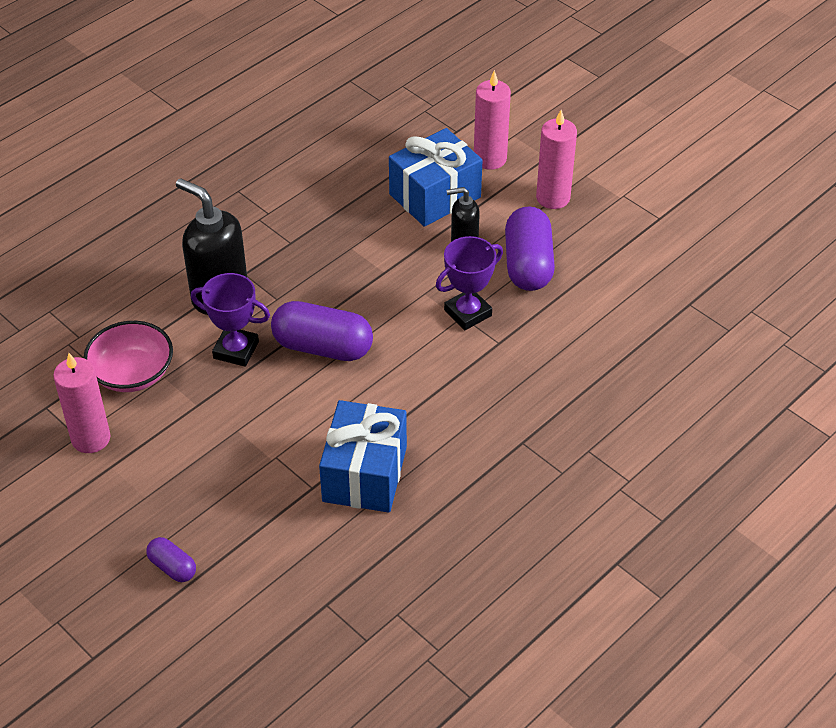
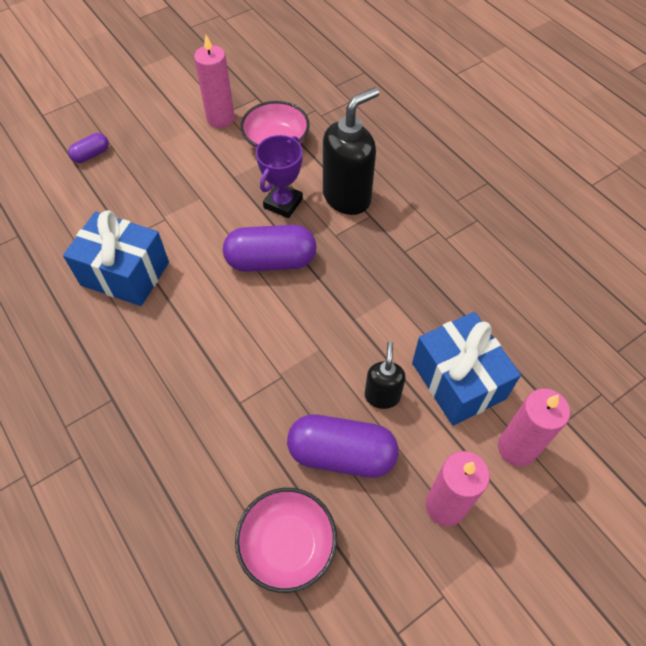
camera: 100 degrees right, 10 degrees up
(323, 347) = (271, 261): purple capsule -> purple capsule turned 60 degrees clockwise
(468, 313) = (284, 382): purple trophy -> none
(617, 288) = (287, 545): none -> pink bowl

